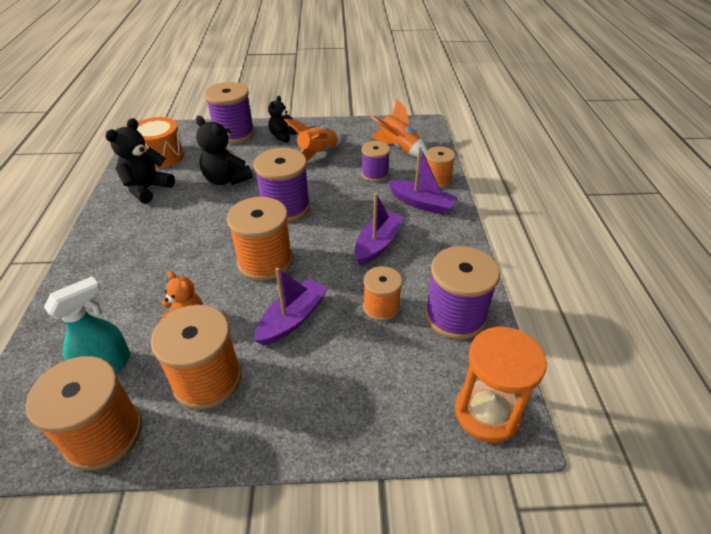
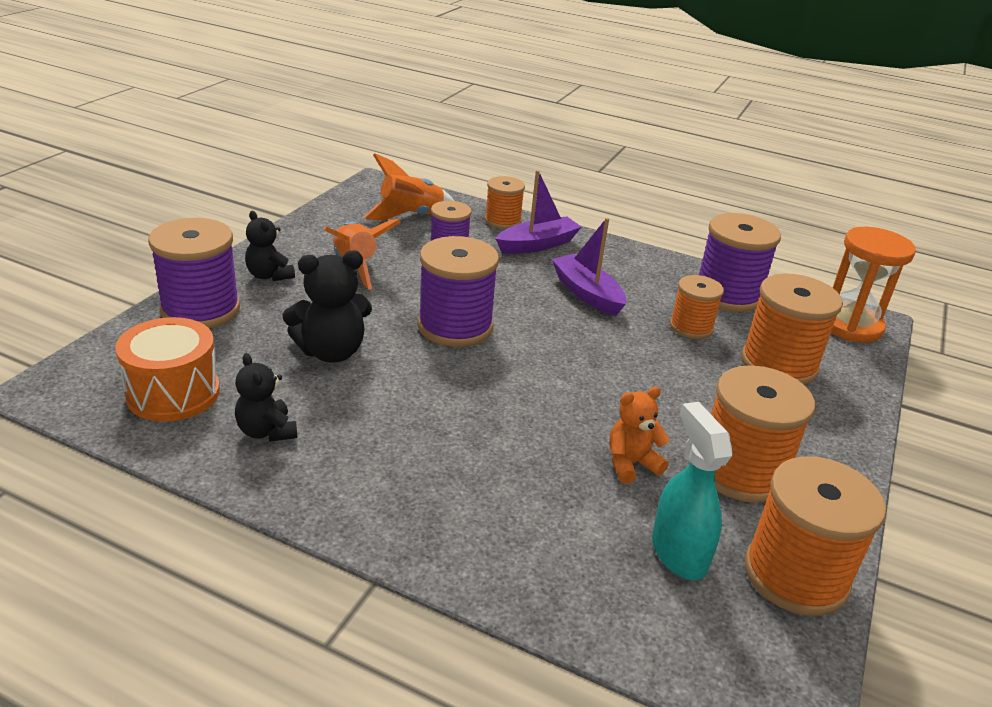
camera: 65 degrees left, 10 degrees down
(147, 189) = (267, 431): black teddy bear -> black teddy bear, size x0.65
(265, 261) = (557, 374): orange spool -> orange spool (778, 364)
(292, 319) = (675, 385): purple boat -> none

